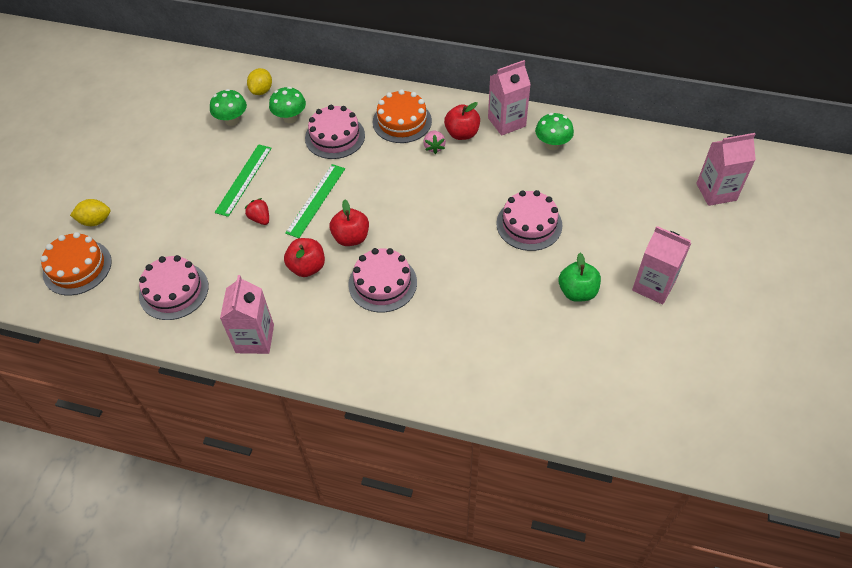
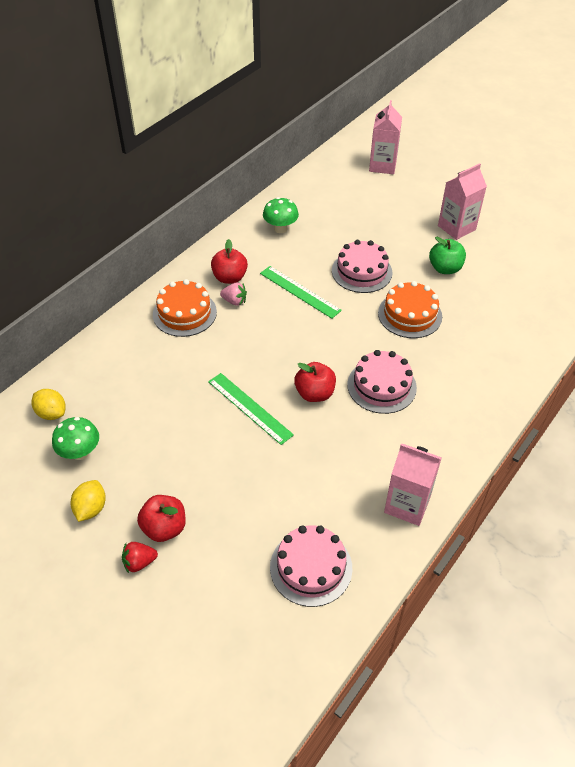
camera: 70 degrees left, 5 degrees down
(77, 267) = (223, 670): orange cake -> orange cake (410, 314)
(95, 221) = (156, 635): yellow lemon -> yellow lemon (91, 508)
(244, 179) = (182, 463): green ruler -> green ruler (299, 291)
(260, 218) = (248, 462): red strawberry -> red strawberry (139, 562)
(290, 118) = (115, 398): green mushroom -> none
(307, 267) = (335, 438): red apple -> red apple (164, 528)
(335, 137) = (170, 369): pink cake -> none
(506, 122) = (235, 246): pink carton -> none

